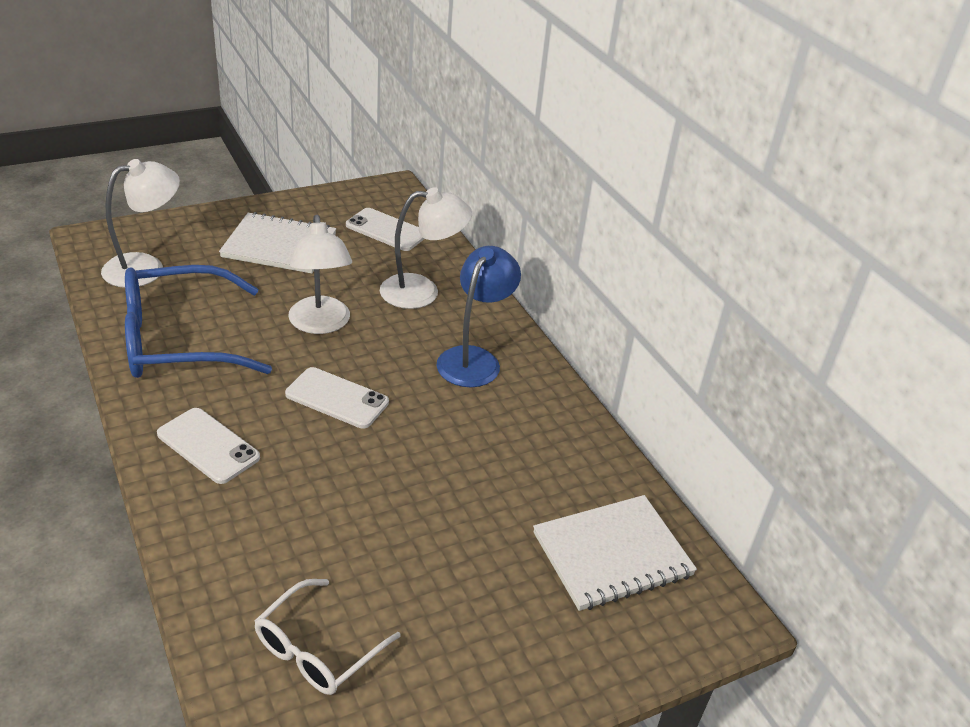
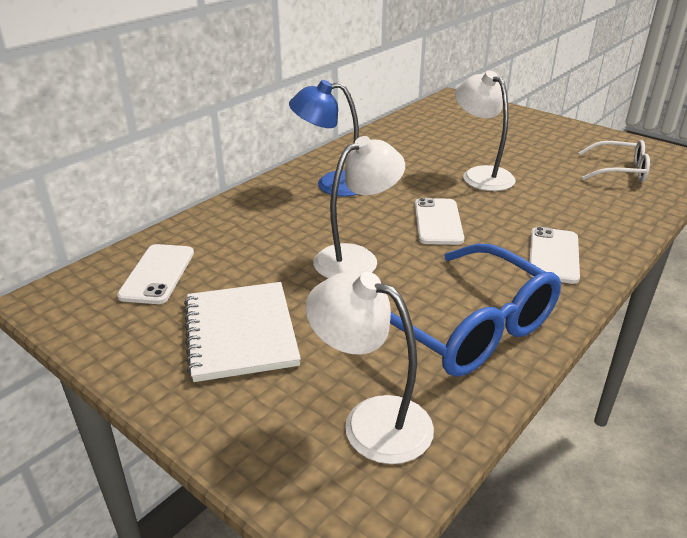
camera: 110 degrees left, 5 degrees down
(422, 292) = (260, 225): white lamp -> white lamp (481, 175)
(612, 555) = (452, 121): white notebook -> none

